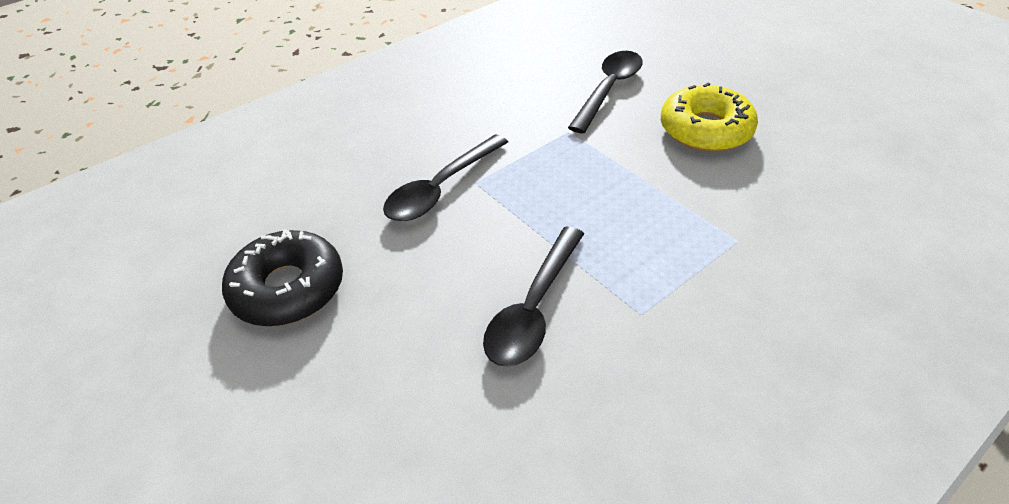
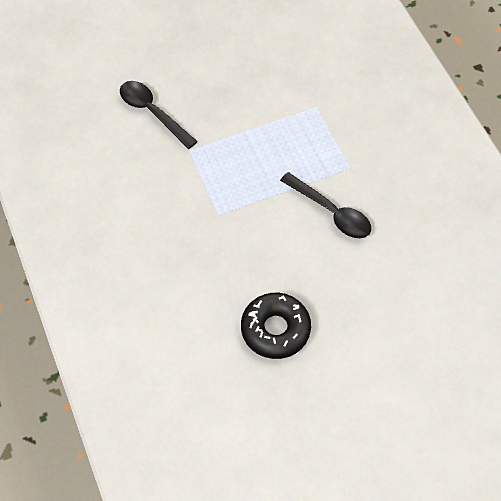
camera: 75 degrees left, 15 degrees up
(441, 188) = (217, 234): black spoon -> none
(705, 130) = (219, 80): yellow donut -> none

